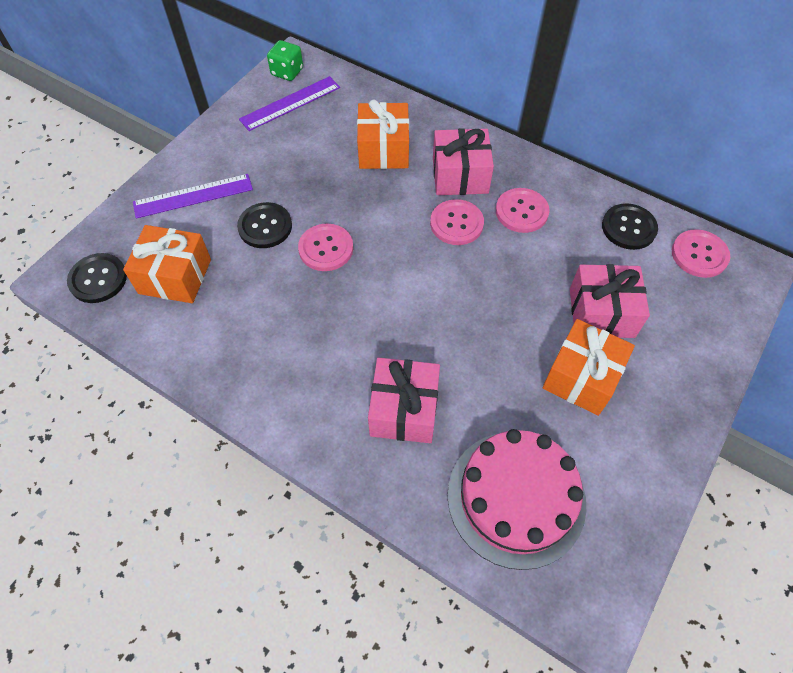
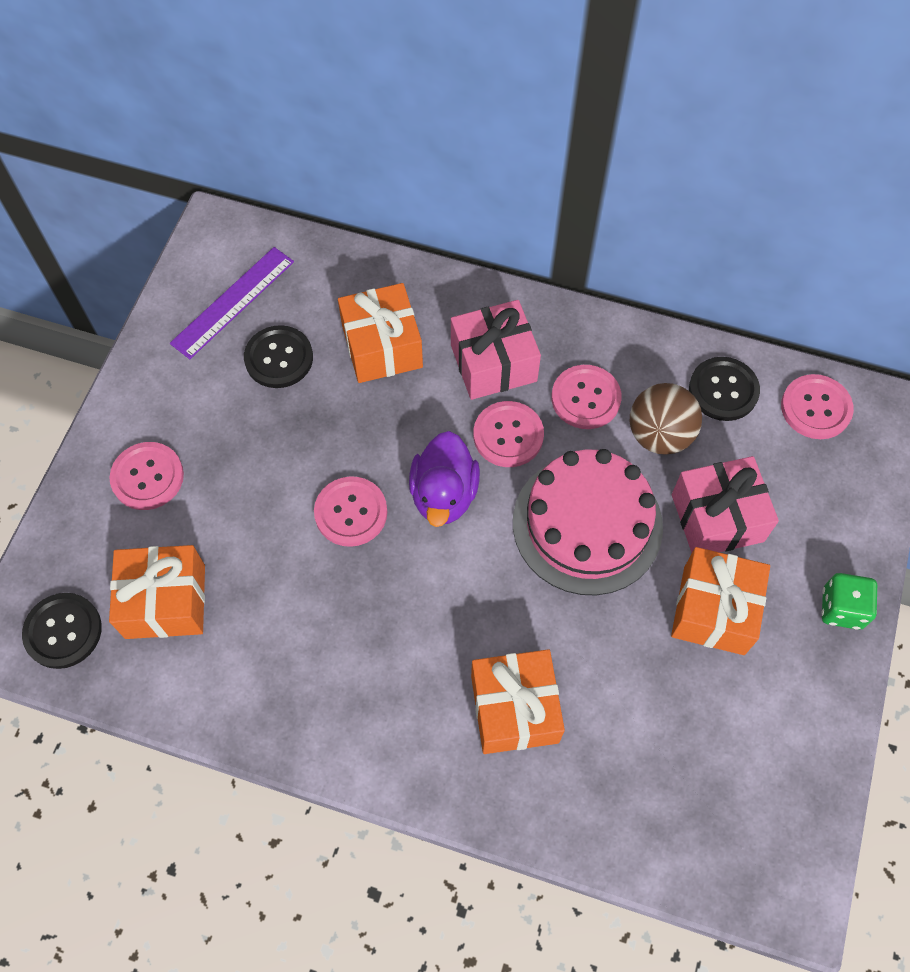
camera: 15 degrees left, 5 degrees up
(193, 196) = (147, 477): purple ruler -> pink button
(265, 226) = (260, 499): black button -> black button (279, 358)
(287, 72) = (212, 252): green dice -> green dice (841, 608)
(397, 251) = (444, 494): none -> purple duck
(404, 410) = (514, 709): pink gift -> orange gift
(516, 498) = (675, 784): pink cake -> pink cake (587, 524)
(571, 247) = (659, 435): none -> brown ball

